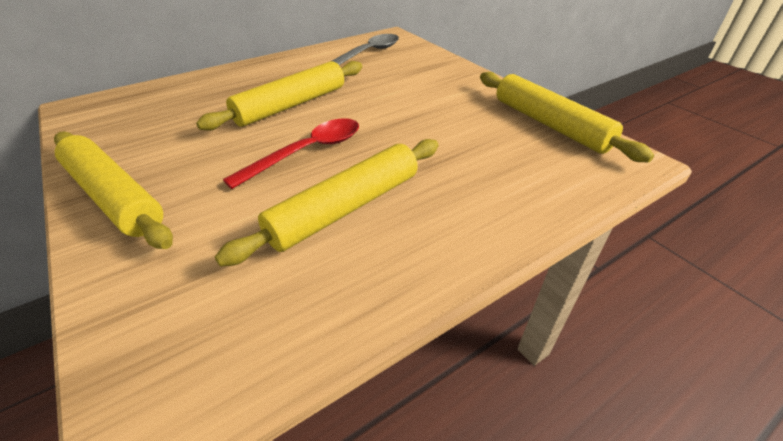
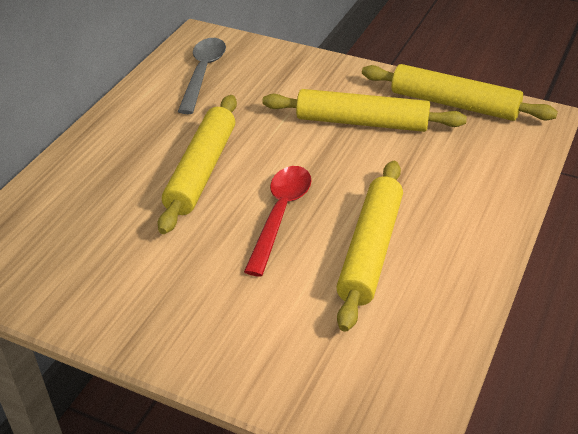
camera: 30 degrees left, 0 degrees up
(114, 197) = (161, 330): yellow rolling pin -> yellow rolling pin (362, 122)

